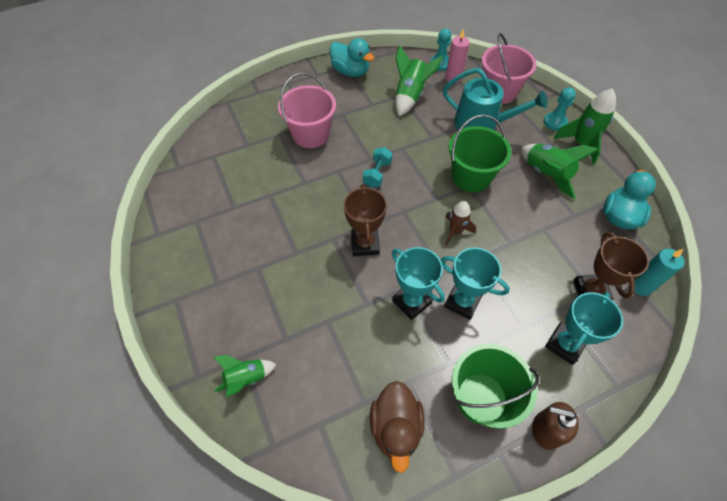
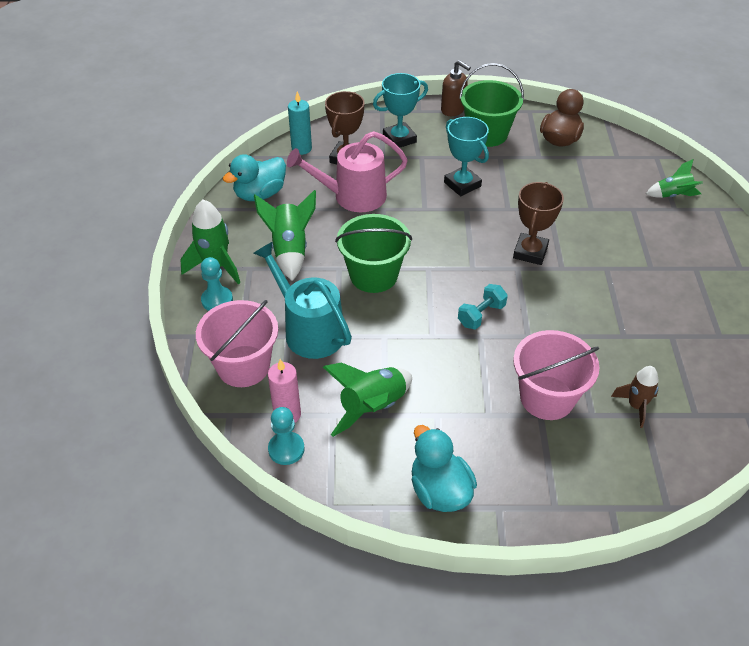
camera: 155 degrees left, 10 degrees down
(411, 301) = (507, 198): turquoise trophy -> none
(455, 231) = (430, 233): brown rocket -> brown rocket (636, 406)
(545, 246) = (353, 196): none -> pink watering can

